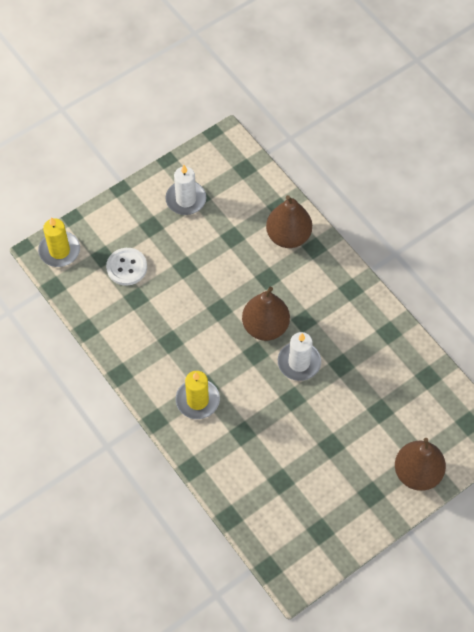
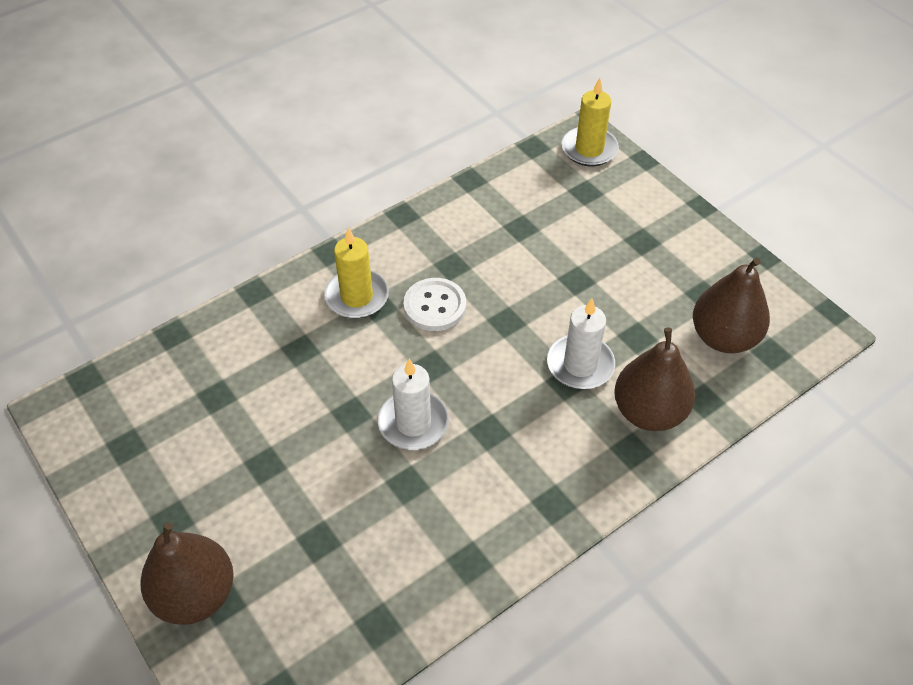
camera: 90 degrees right, 10 degrees down
(127, 267) = (569, 216): white button -> white button (435, 306)
(186, 199) = (696, 279): white candle -> white candle (580, 365)
(265, 326) = (477, 378): brown pear -> brown pear (723, 337)

